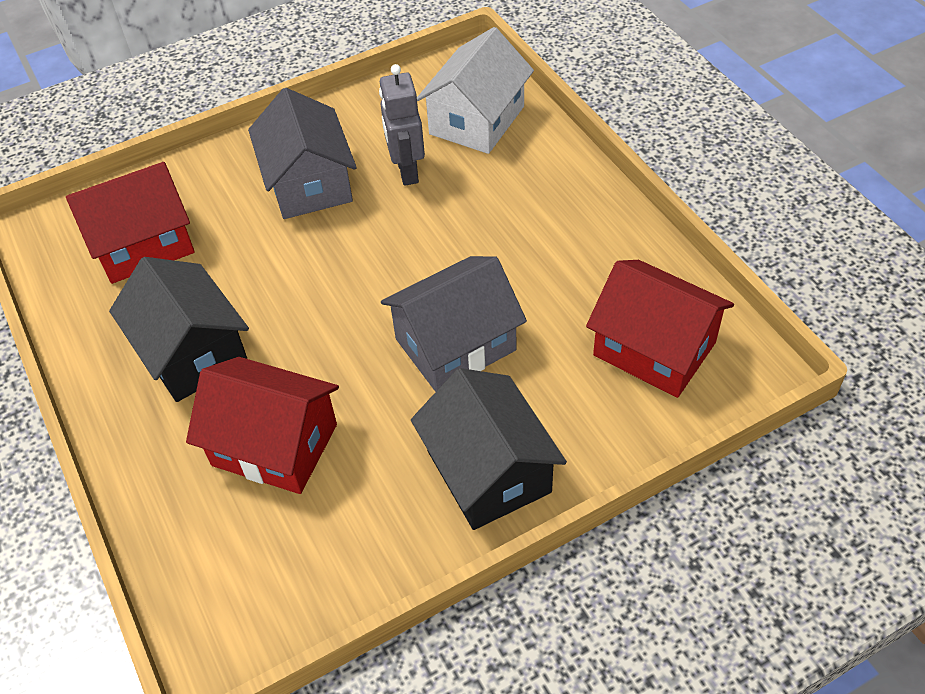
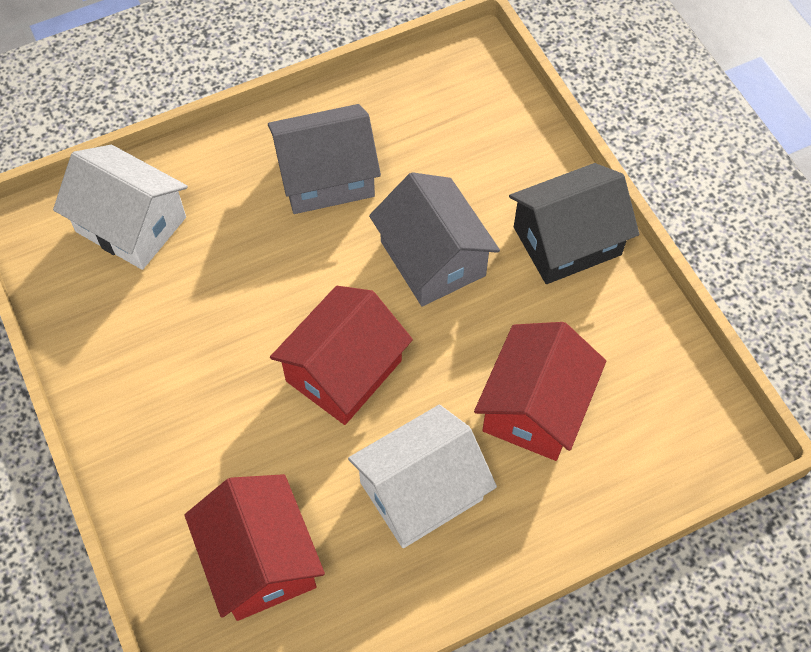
camera: 90 degrees left, 10 degrees up
(192, 352) = (421, 491): black house -> white house
(309, 183) = (195, 388): grey house -> grey house (326, 177)
(406, 171) = (196, 292): grey robot -> none
(654, 349) = (450, 114): red house -> red house (343, 370)

